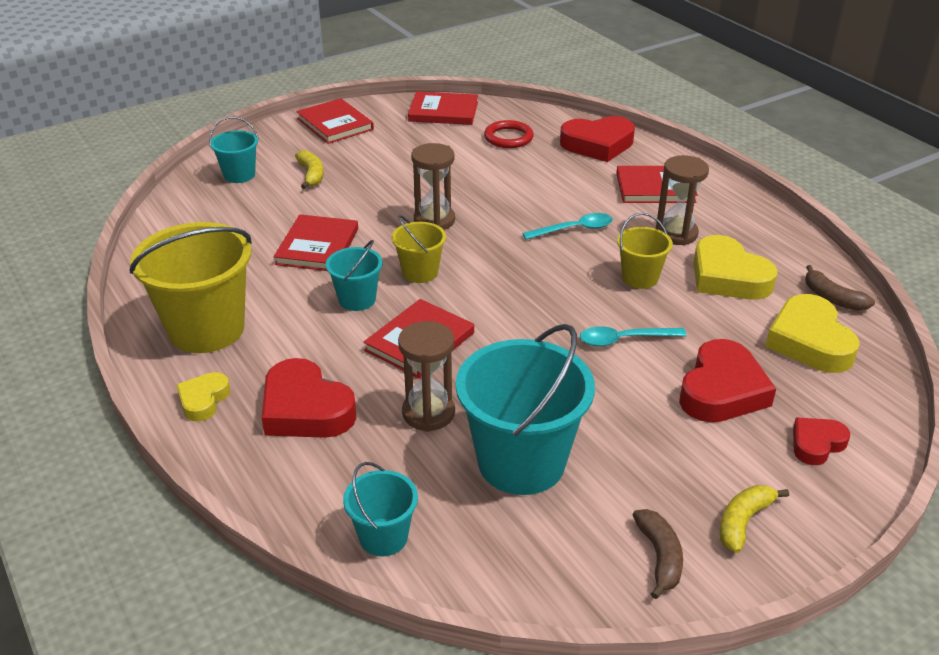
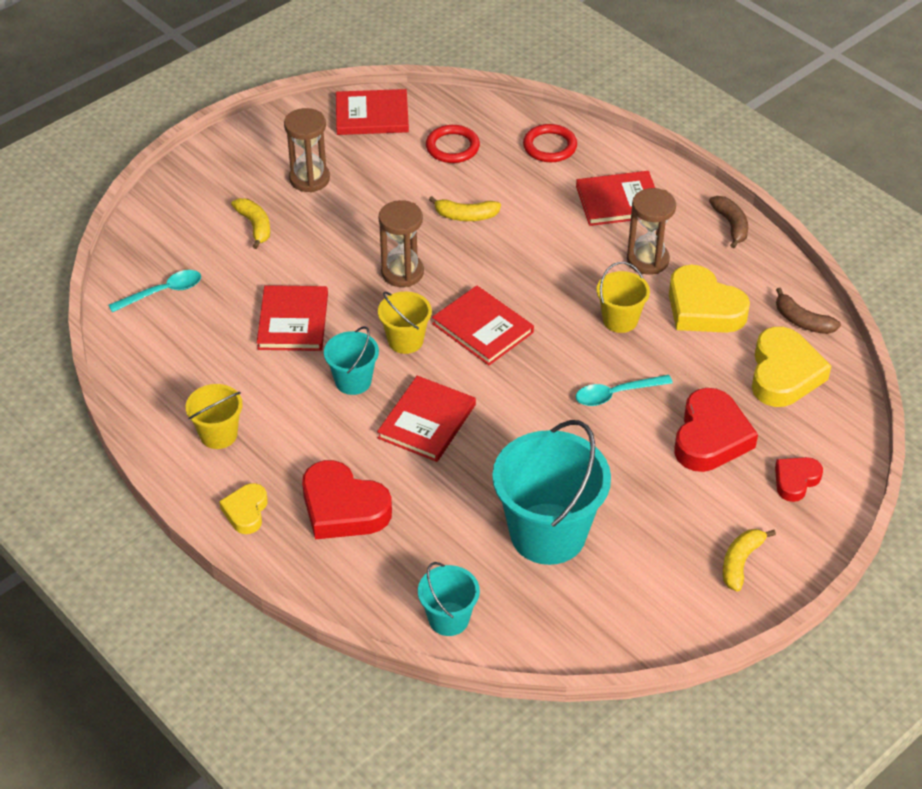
camera: 10 degrees left, 10 degrees up
(206, 329) = (218, 434): yellow bucket -> yellow bucket, size x0.51
(239, 175) = (177, 235): turquoise bucket -> none
(335, 124) = (256, 148): red book -> red book (482, 328)
(428, 413) = (455, 496): brown hourglass -> brown hourglass (309, 179)
(507, 185) = (466, 216): none -> yellow banana
(574, 229) = (546, 267): turquoise spoon -> turquoise spoon (163, 292)
(597, 144) = (549, 146): red heart -> red ring
(660, 557) = (677, 603): brown banana -> brown banana (731, 225)
(809, 341) = (784, 374): yellow heart -> yellow heart turned 150 degrees counterclockwise

